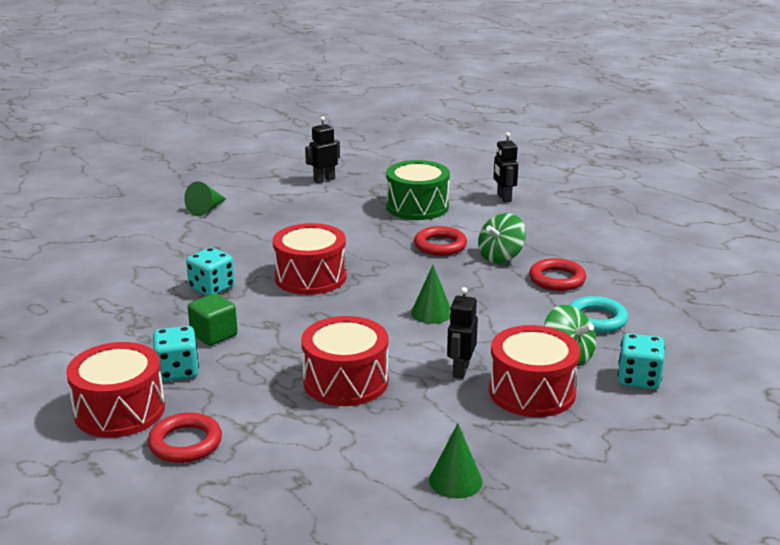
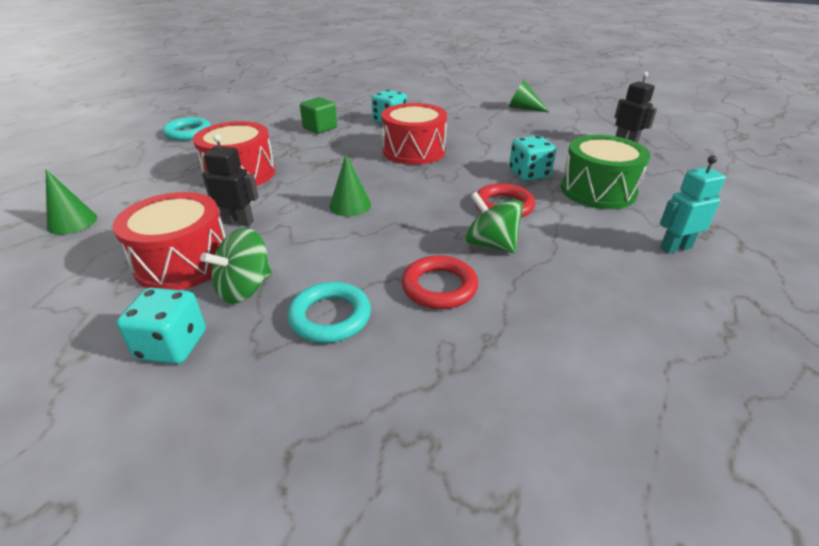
camera: 85 degrees right, 10 degrees up
(119, 410) = (233, 115): red drum -> none
(177, 371) = (274, 123): turquoise dice -> turquoise dice (529, 174)
(185, 443) = (188, 133): red ring -> turquoise ring
(503, 198) = (675, 247): black robot -> turquoise robot

